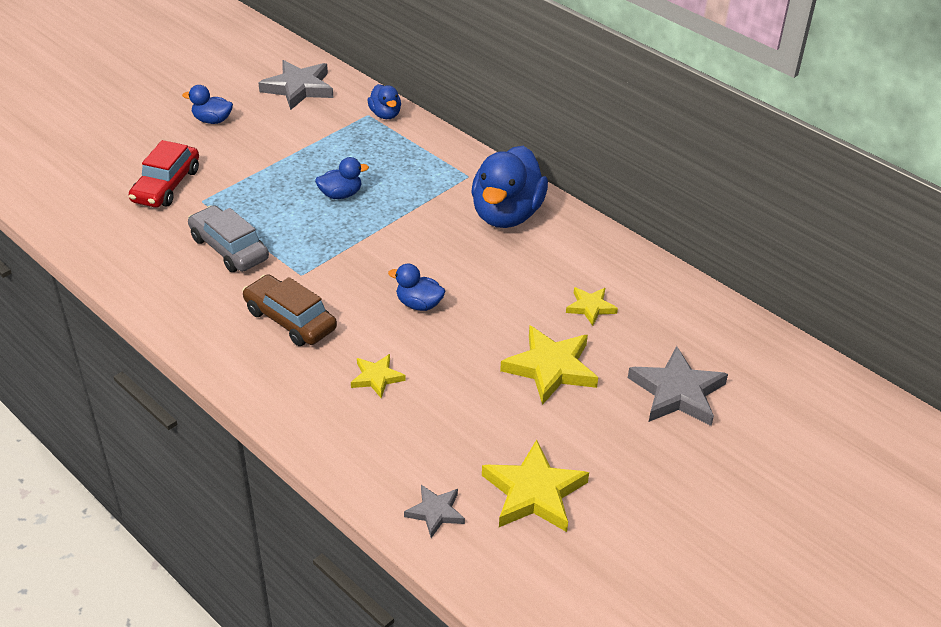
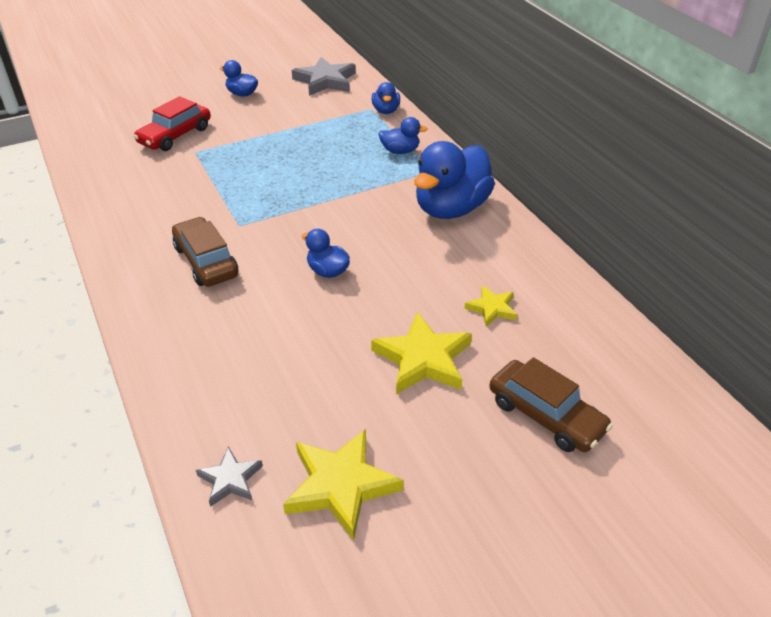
camera: 20 degrees right, 0 degrees up
(229, 248) = (193, 192): grey car -> none
(341, 194) = (312, 166): blue duck -> blue duck (400, 151)
(376, 378) = (251, 330): yellow star -> none
(677, 392) = (545, 415): grey star -> brown car

